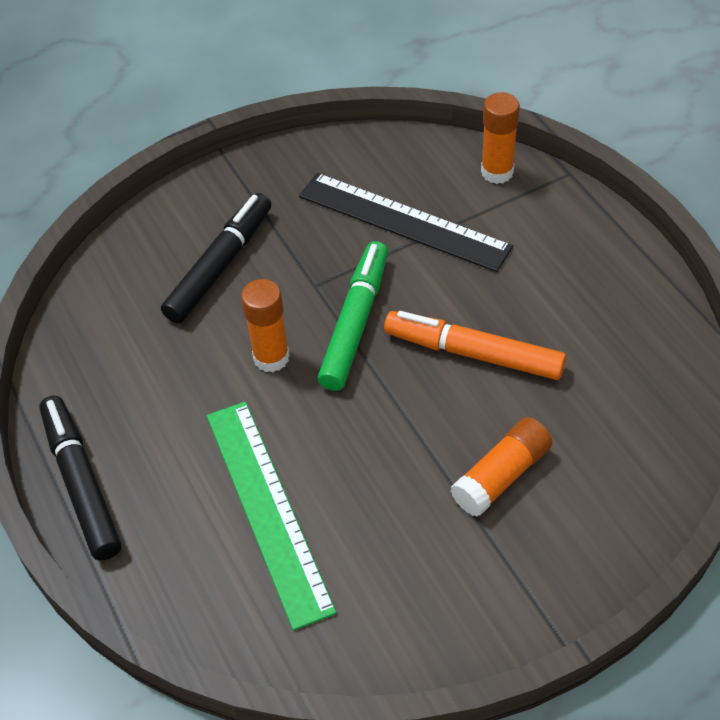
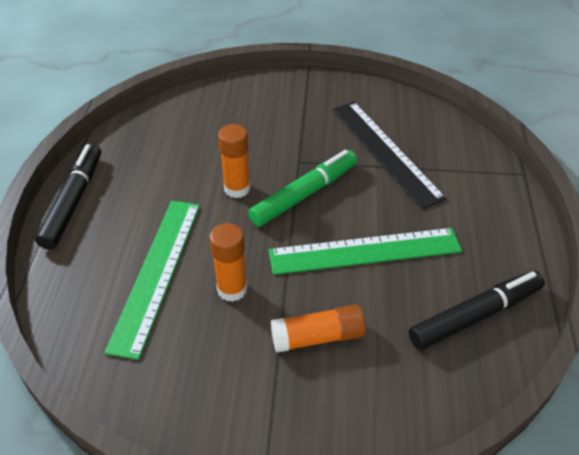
camera: 30 degrees right, 5 degrees down
(219, 266) = (253, 125): black marker -> black marker (474, 316)
(474, 354) = (365, 251): orange marker -> green ruler
(497, 172) = (472, 151): orange glue stick -> orange glue stick (232, 289)

